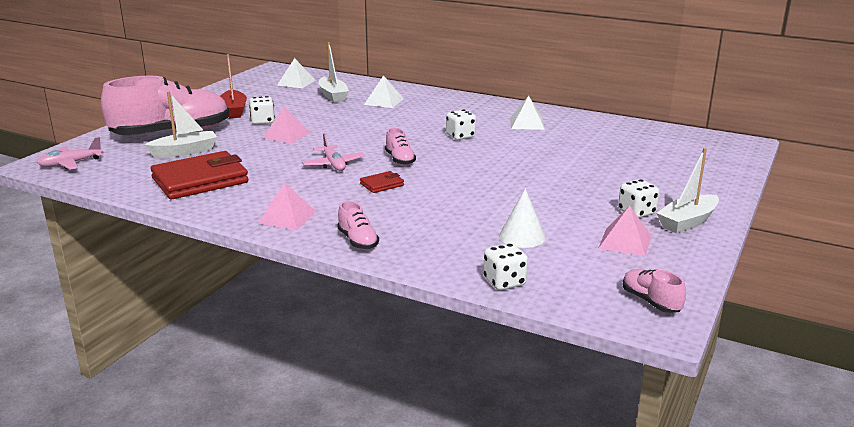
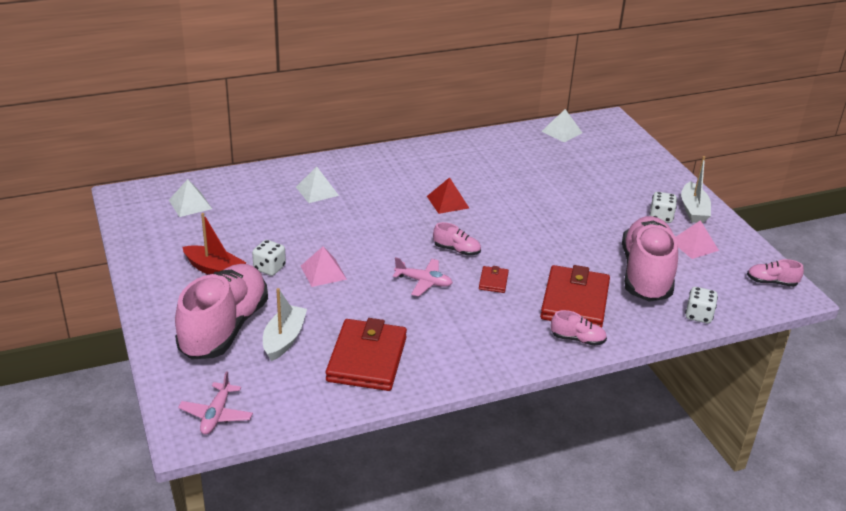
camera: 50 degrees left, 10 degrees up
(287, 217) = (499, 350): pink pyramid -> none
(333, 96) = (261, 205): white boat -> none
(414, 222) = (574, 301): none -> red wallet
(460, 136) = (447, 202): white dice -> red pyramid
(522, 236) = (646, 274): white cone -> pink shoe
(527, 123) = (463, 164): white pyramid -> white pyramid (562, 132)

